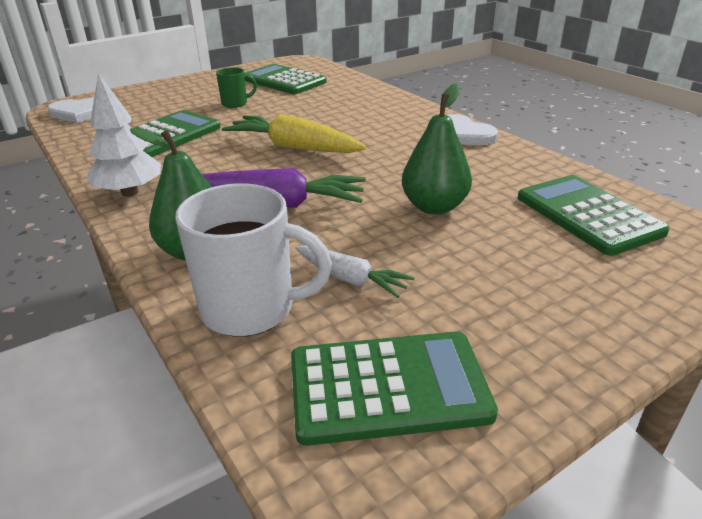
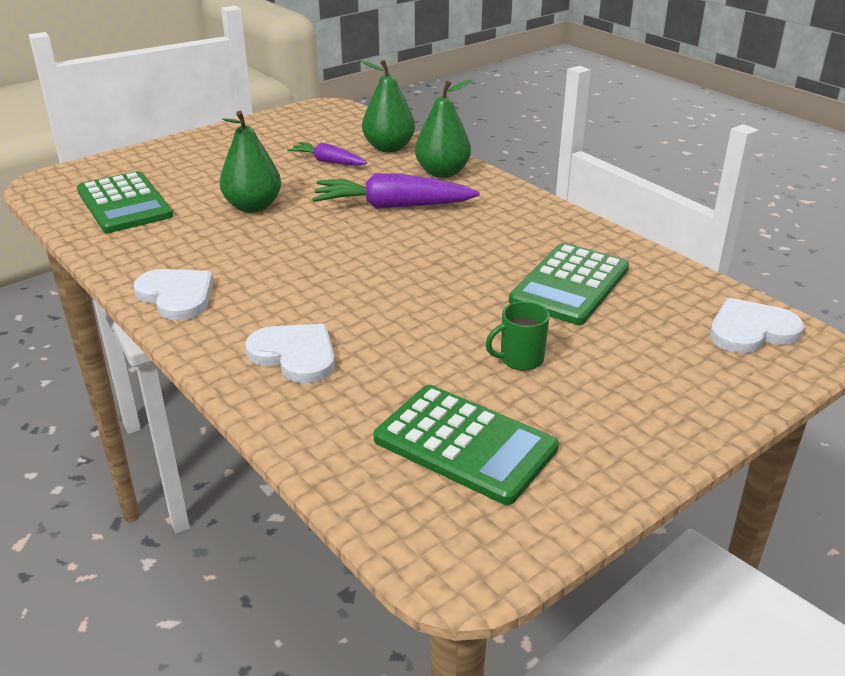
camera: 175 degrees right, 0 degrees up
(130, 192) = (537, 212): white tree -> none
(250, 309) = (389, 148): white mug -> green pear
(294, 147) = (395, 269): yellow carrot -> none
(350, 279) = (328, 162): white carrot -> purple carrot
(368, 107) = (295, 355): none -> white heart
(388, 387) = (310, 127): green calculator -> none

